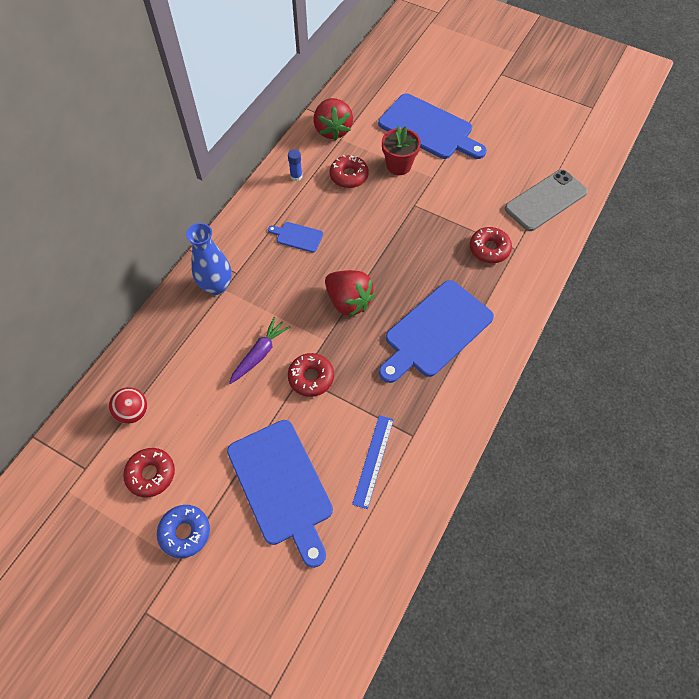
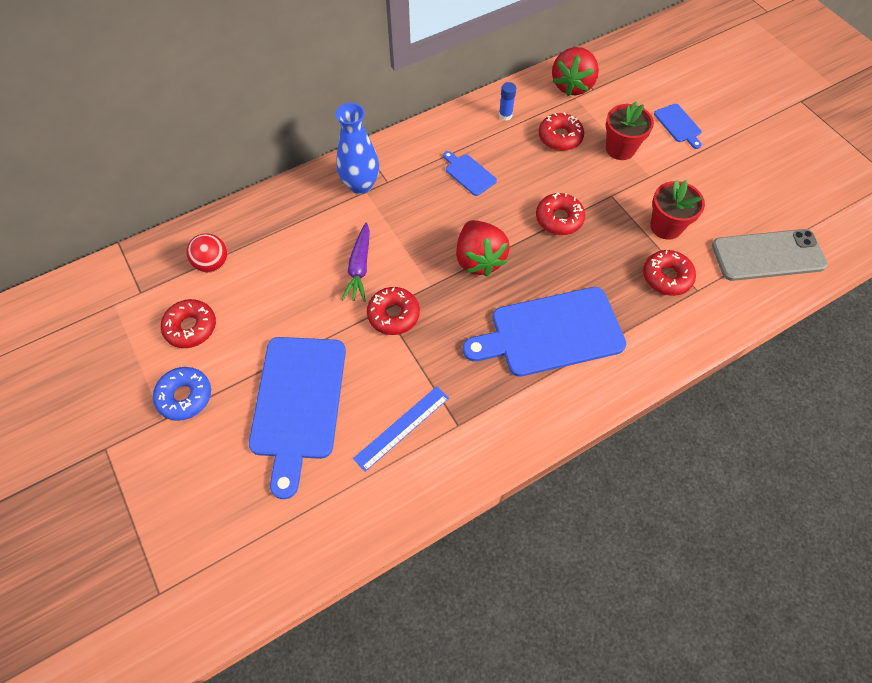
camera: 30 degrees right, 0 degrees up
(260, 354) = (359, 267): purple carrot -> purple carrot turned 120 degrees clockwise
(388, 241) = (559, 219): none -> red donut
(428, 128) = (678, 125): blue cutting board -> blue cutting board, size x0.45
(466, 211) = (666, 226): none -> red flower pot

